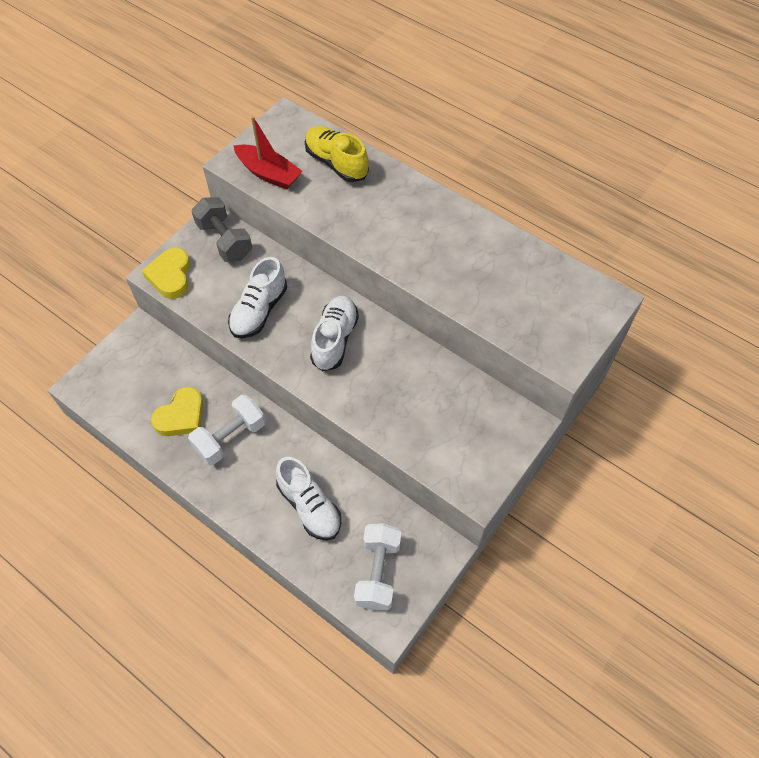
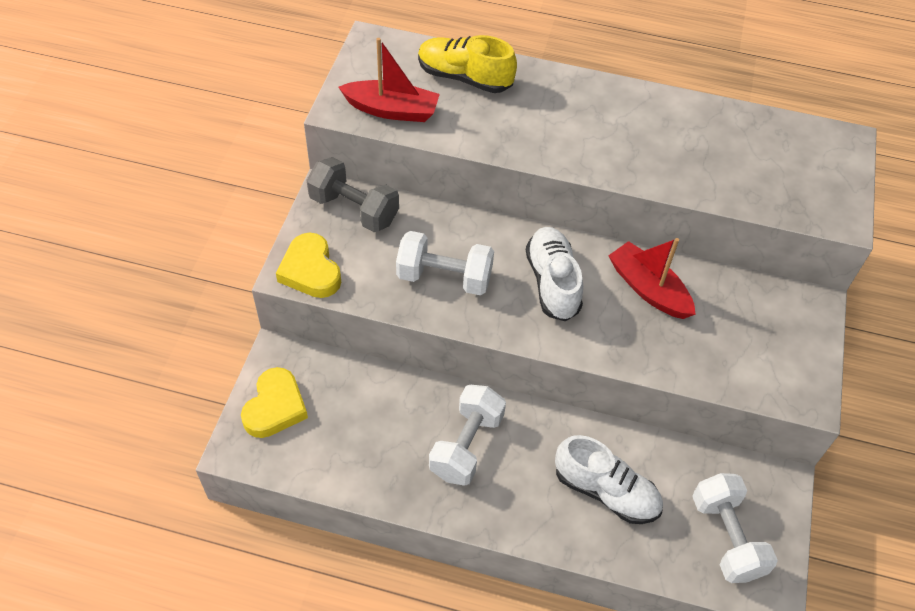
camera: 25 degrees left, 5 degrees down
(181, 416) = (391, 441): yellow heart -> yellow heart (275, 407)
(259, 310) = (444, 277): white shoe -> white dumbbell
(403, 368) = (648, 289): none -> red boat

